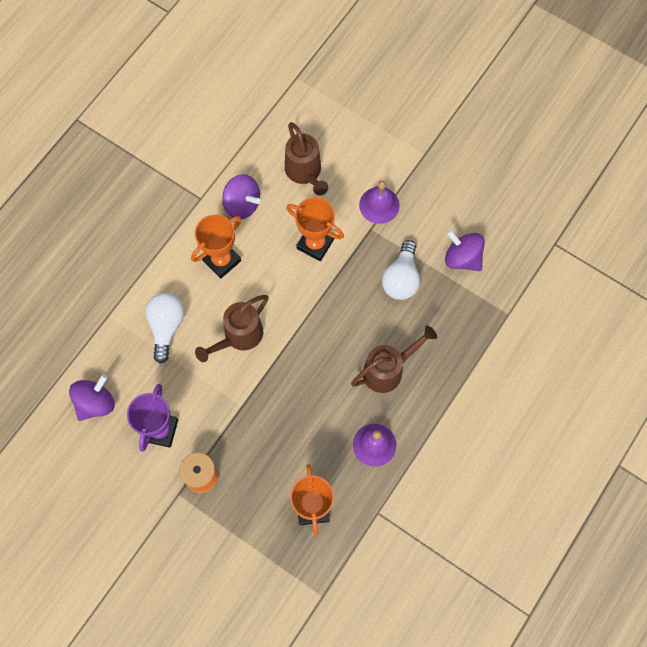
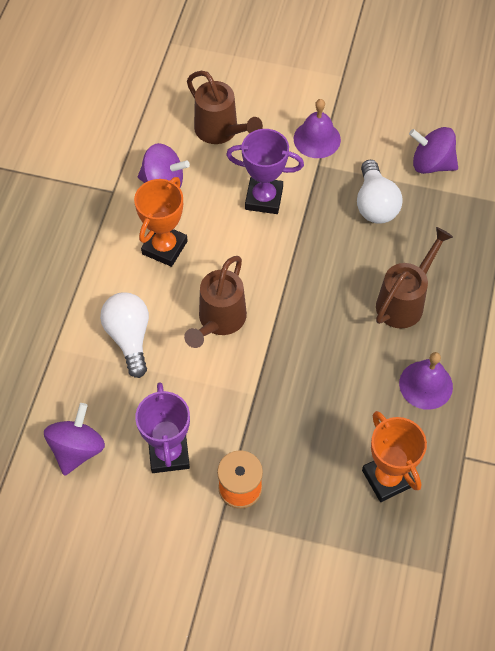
camera: 20 degrees left, 10 degrees down
(315, 244) = (264, 198): orange trophy -> purple trophy

